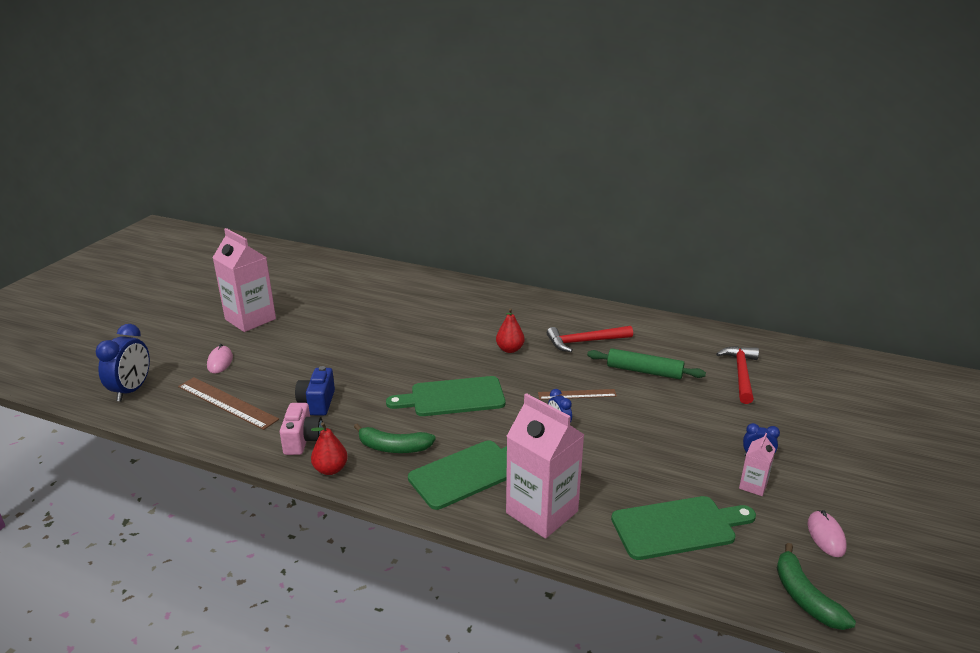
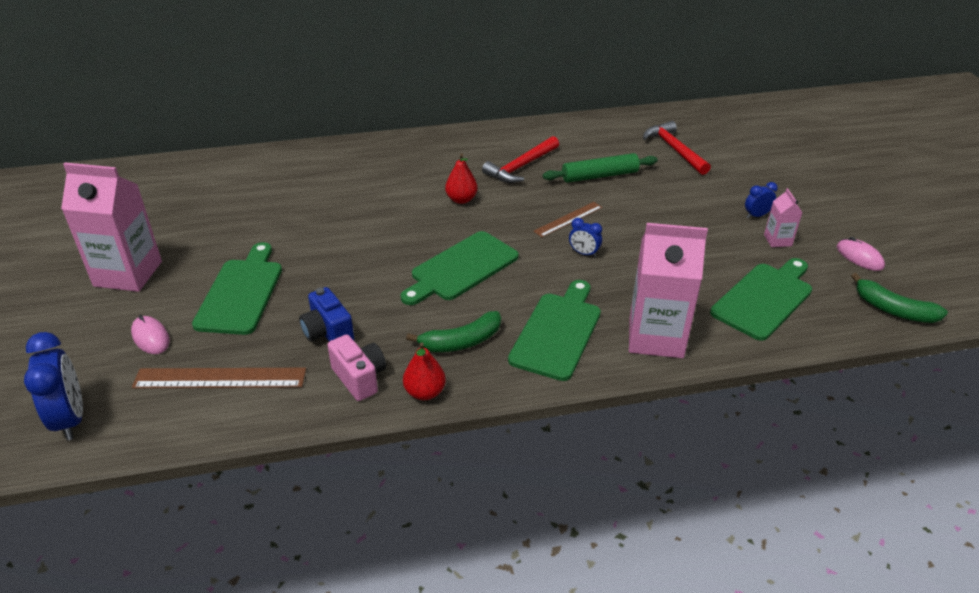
camera: 35 degrees left, 10 degrees up
(297, 356) = (241, 293): none -> green cutting board

